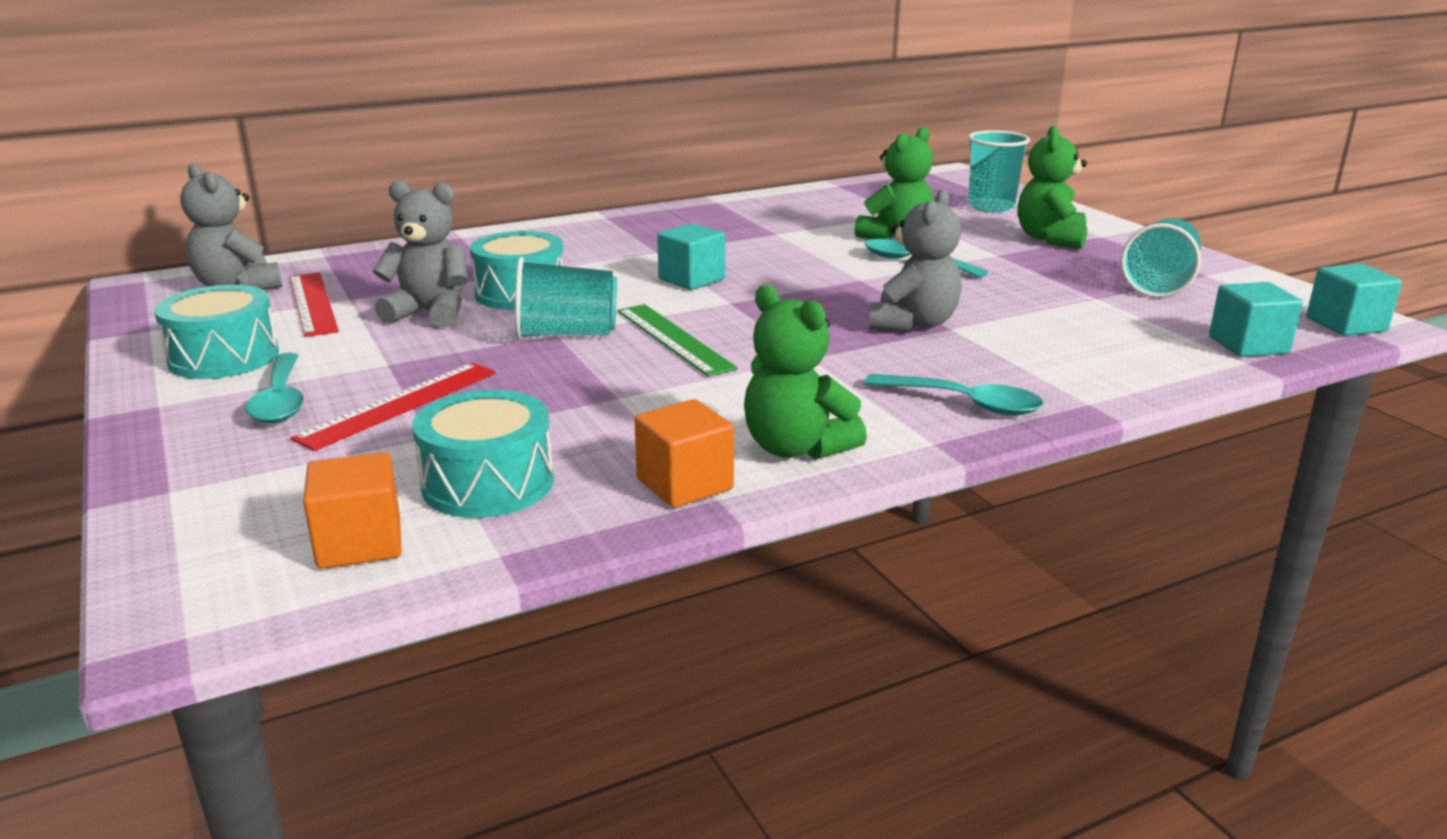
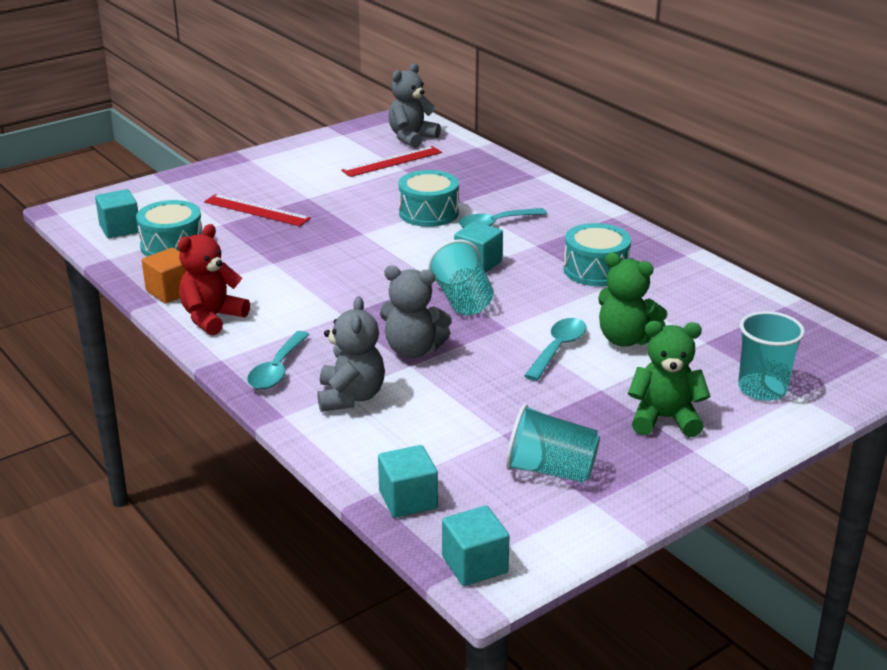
camera: 80 degrees right, 5 degrees up
(224, 357) = (309, 159): turquoise drum -> turquoise drum (596, 270)
(281, 400) = (258, 183): turquoise spoon -> turquoise spoon (496, 224)
(359, 543) = (120, 229): orange cube -> turquoise cube
(430, 313) = (386, 194): grey teddy bear -> grey teddy bear (350, 397)
(566, 334) = (362, 236): turquoise cup -> turquoise cup (462, 300)
(674, 339) = (363, 269): green ruler -> none
(796, 448) = (212, 318): green teddy bear -> red teddy bear

